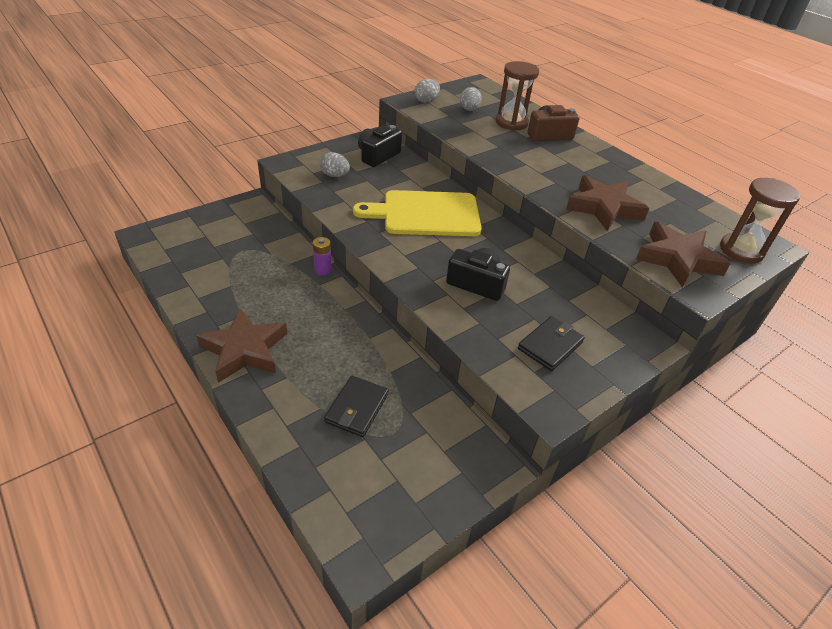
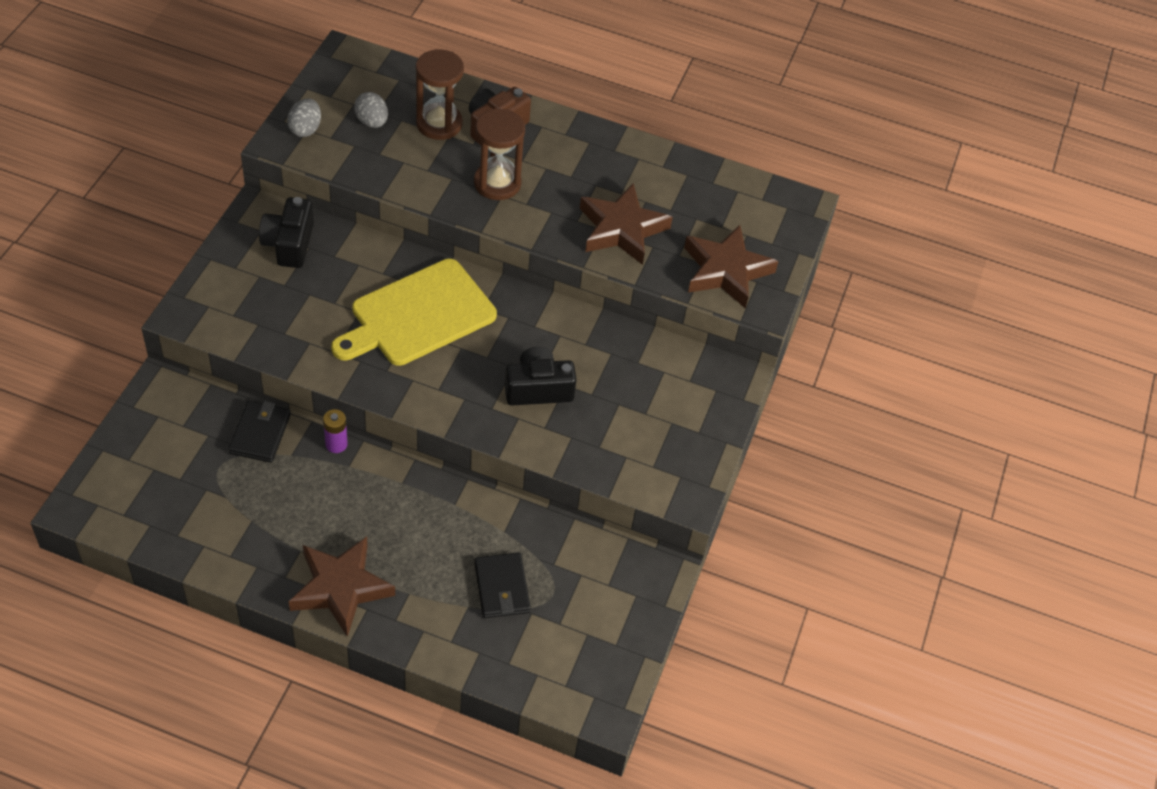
camera: 35 degrees left, 10 degrees up
(335, 175) = (264, 306): grey egg -> none
(550, 345) = (651, 429): black wallet -> black wallet (260, 434)
(741, 250) = (778, 227): brown hourglass -> brown hourglass (497, 183)

